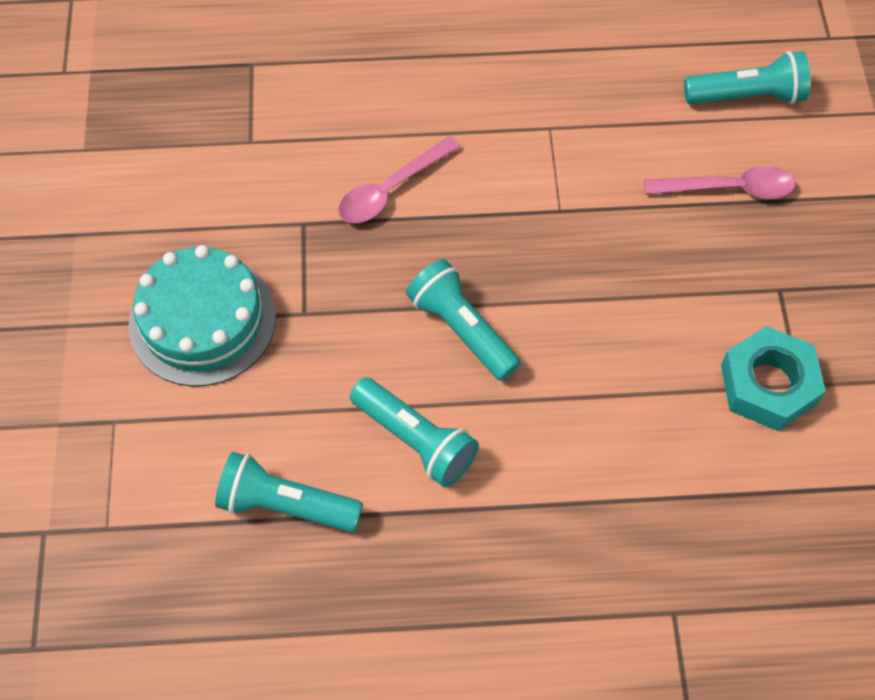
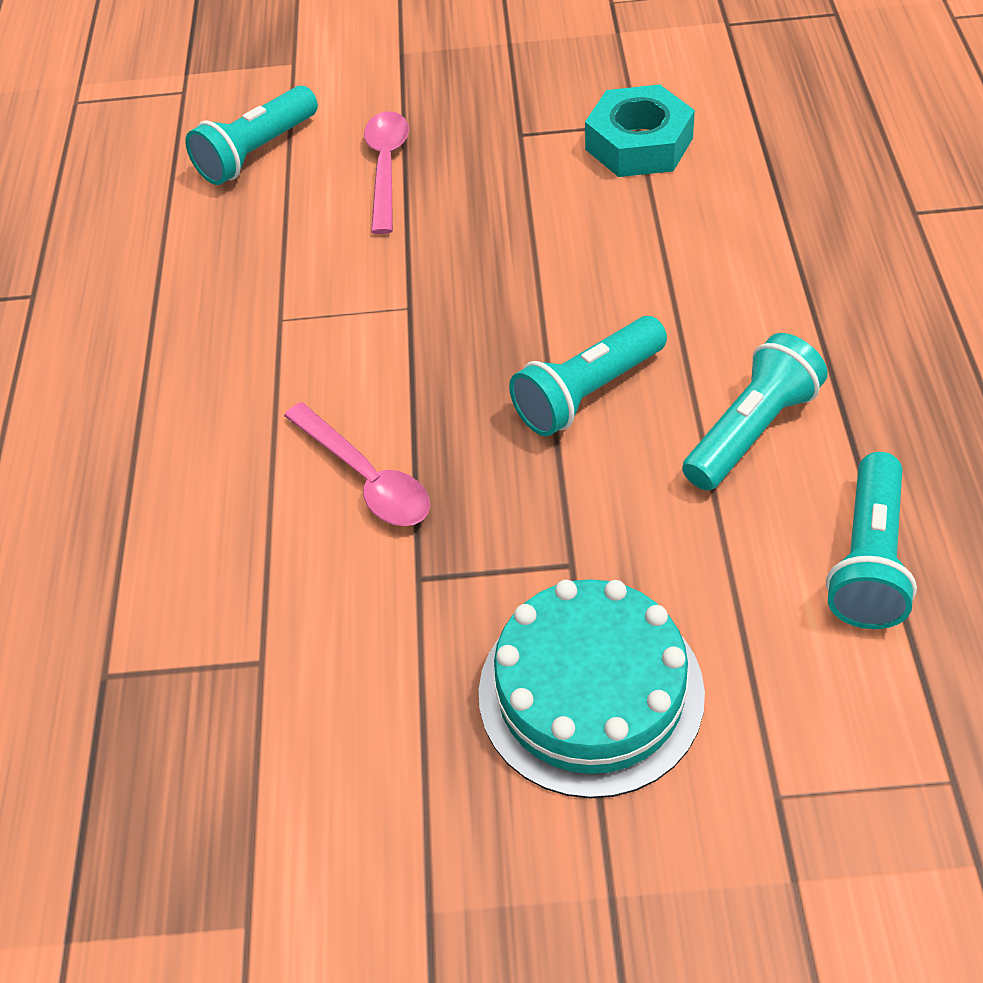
camera: 85 degrees left, 10 degrees down
(747, 96) = (257, 153): turquoise flashlight -> turquoise flashlight turned 135 degrees counterclockwise

